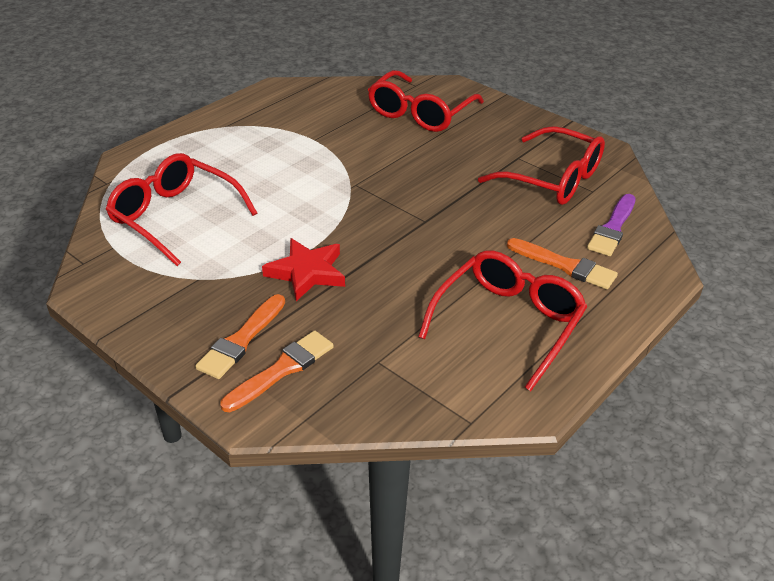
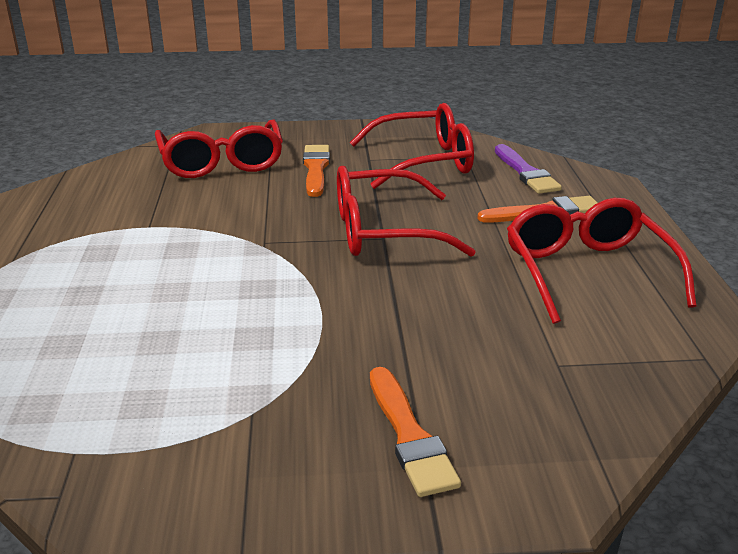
camera: 45 degrees left, 10 degrees down
(175, 217) = (107, 373): red glasses -> red glasses (383, 231)
(282, 370) = (497, 432): orange brush -> orange brush (316, 169)
(307, 272) = (358, 336): red star -> none

